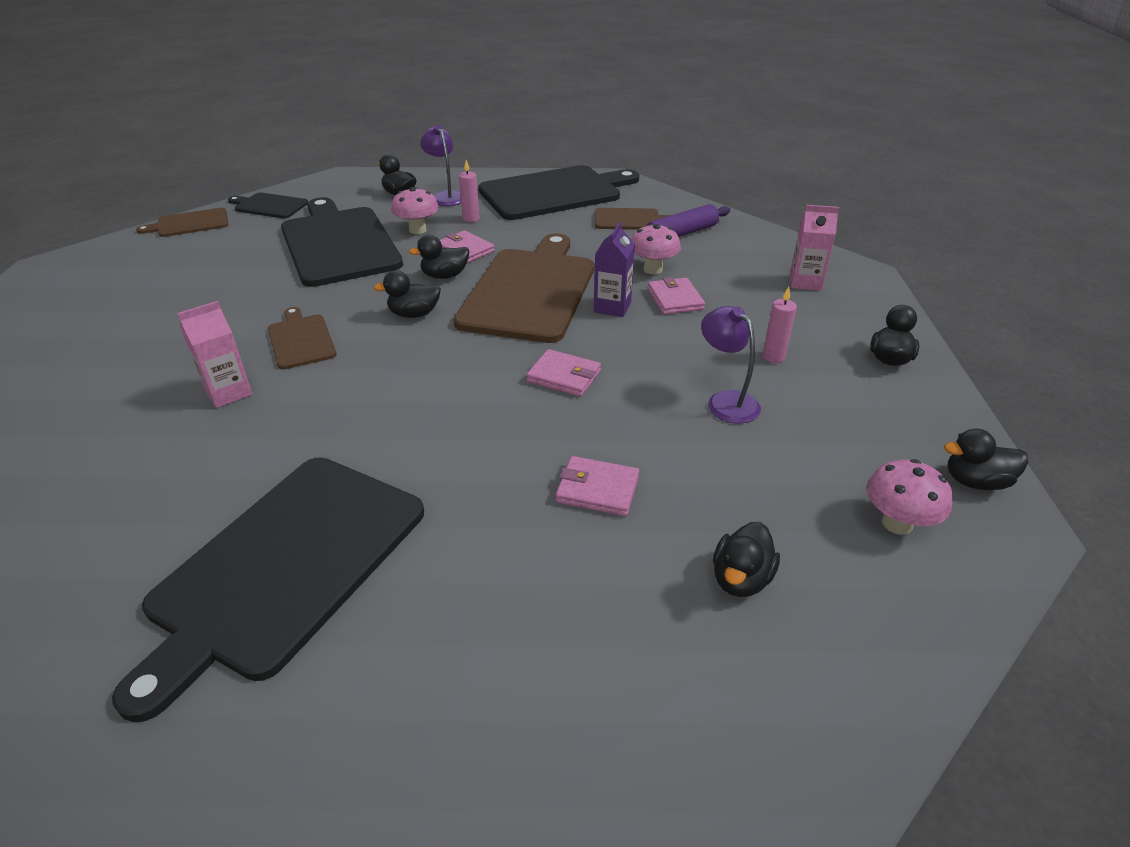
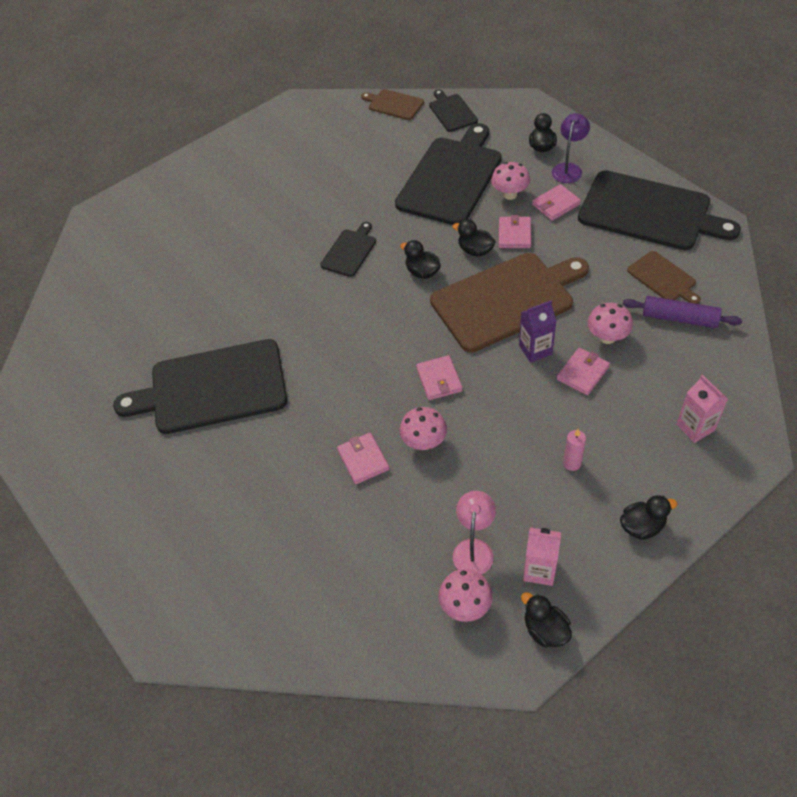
camera: 55 degrees right, 15 degrees up
(228, 392) = (285, 266): pink carton -> pink carton (539, 570)
(301, 340) = (350, 251): brown cutting board -> black cutting board
(471, 219) = (556, 204): pink candle -> pink wallet
(632, 430) = (424, 442): none -> pink mushroom
(726, 401) = (497, 467): purple lamp -> none
(741, 579) = (357, 557): black duck -> none
(820, 473) = (474, 549): none -> pink lamp

